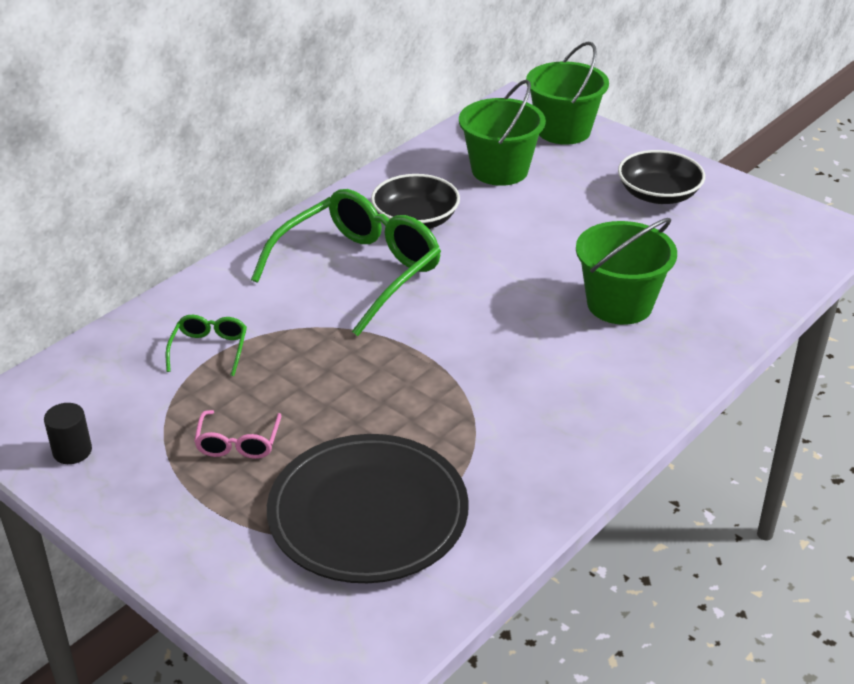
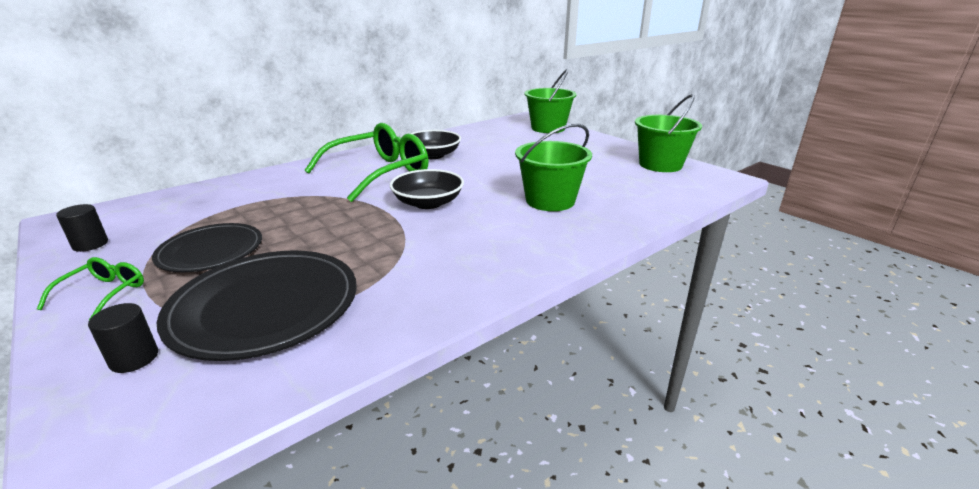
camera: 10 degrees right, 10 degrees down
(209, 349) = (246, 201): green glasses -> green glasses (104, 293)
(238, 443) = (211, 251): pink glasses -> black plate
(282, 590) = (134, 358): none -> black cylinder
(499, 170) = (499, 140): green bucket -> green bucket (660, 165)
(658, 194) = (599, 154): black bowl -> black bowl (428, 203)

